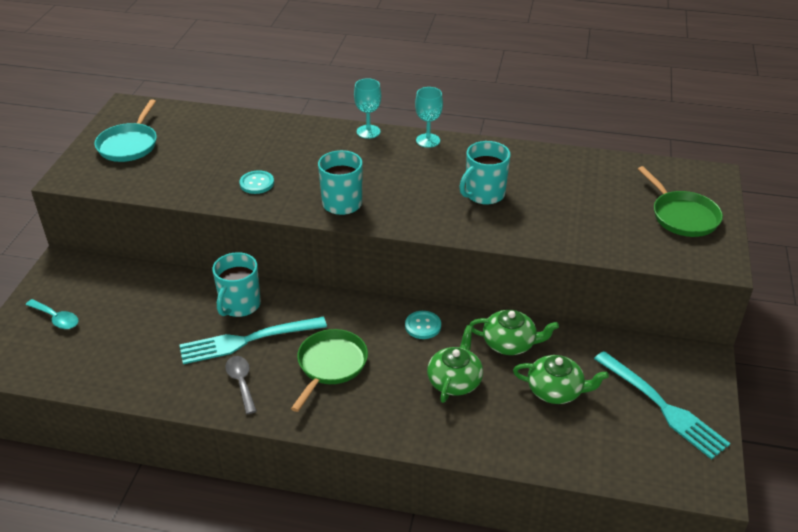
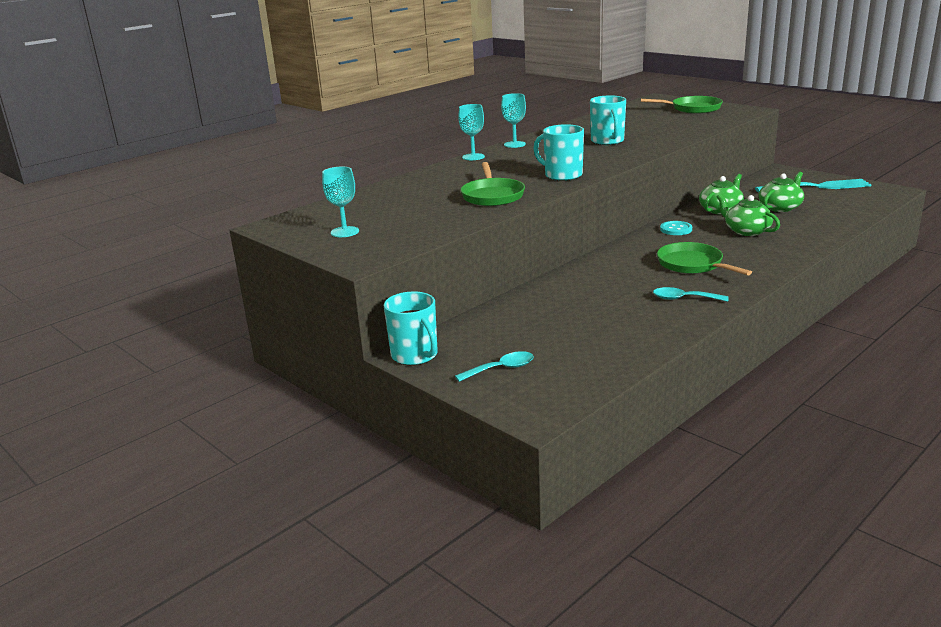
camera: 55 degrees left, 15 degrees down
(129, 145) = (345, 232): turquoise pan -> turquoise goblet
(239, 305) = (579, 284): turquoise mug -> turquoise mug (415, 355)
(241, 382) = (684, 299): grey spoon -> turquoise spoon
(248, 340) = (631, 288): turquoise fork -> none
(257, 183) = (492, 196): turquoise button -> green pan

